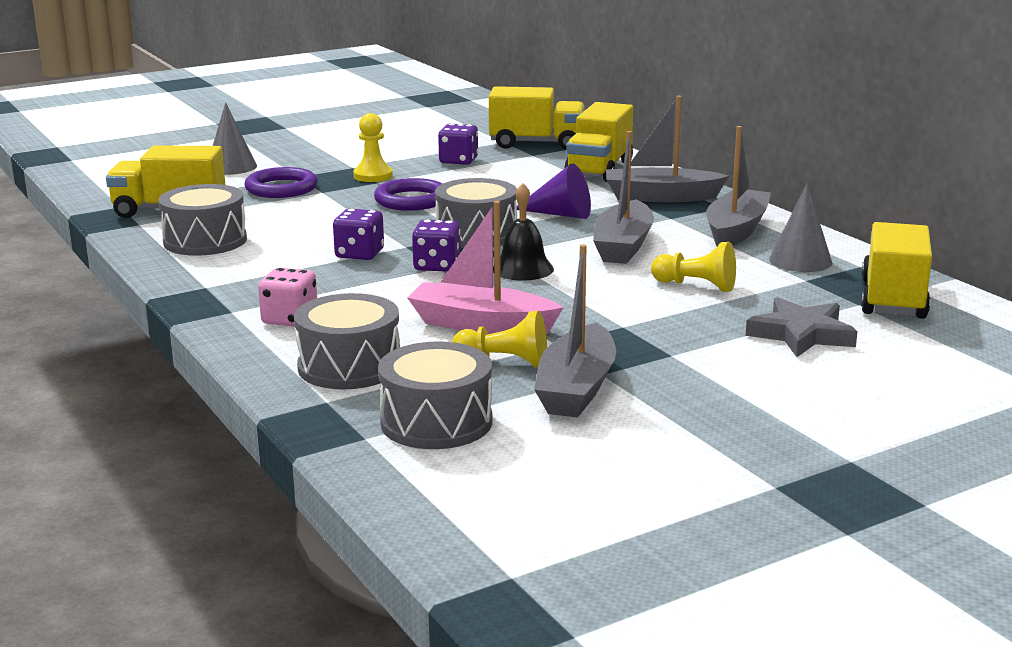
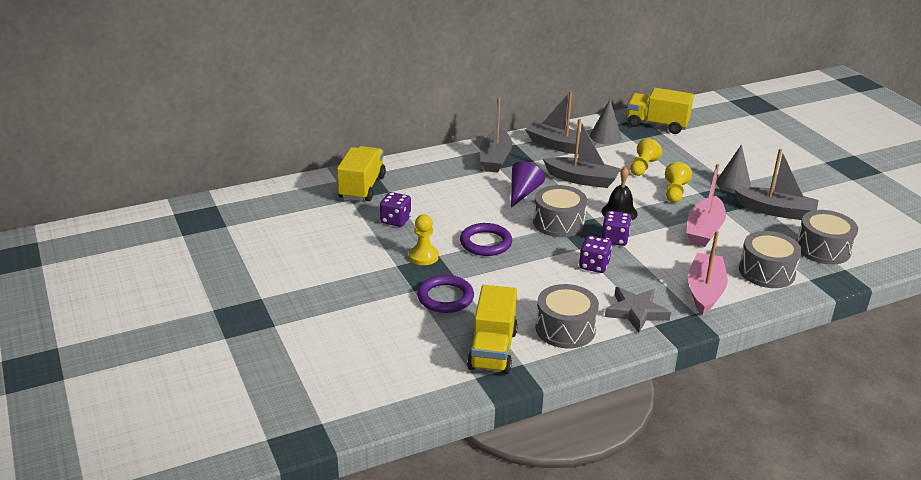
camera: 85 degrees left, 10 degrees up
(231, 167) = (379, 324): grey cone -> grey cone (733, 184)
(290, 319) = (705, 291): pink dice -> pink boat
(505, 362) = (751, 227): yellow pawn -> yellow pawn (674, 192)
(599, 170) = (433, 171): yellow truck -> none
(801, 334) = (702, 151): grey star -> grey star (636, 312)

